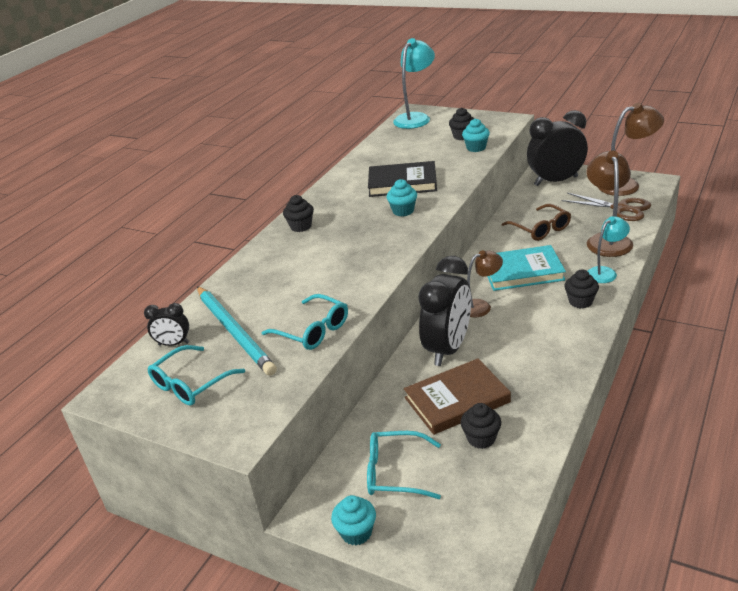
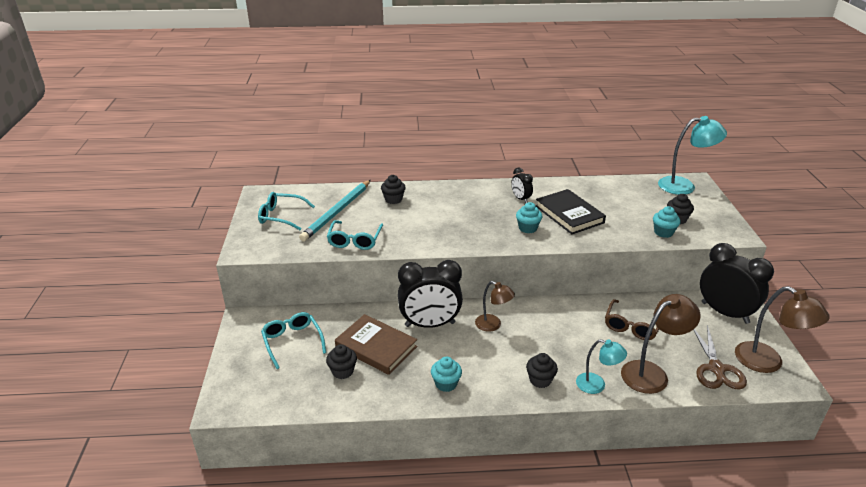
camera: 55 degrees right, 0 degrees up
(173, 344) = (314, 196): black clock -> black clock (520, 199)
(301, 226) = (471, 192): black cupcake -> black cupcake (393, 199)
(356, 532) = (236, 343): turquoise cupcake -> turquoise cupcake (446, 384)
(522, 272) = (557, 334): turquoise book -> none

